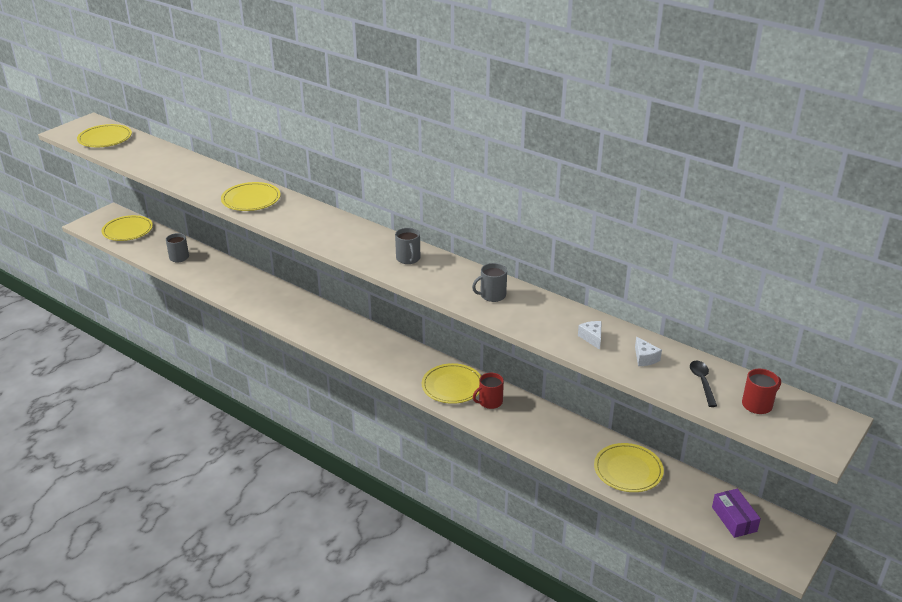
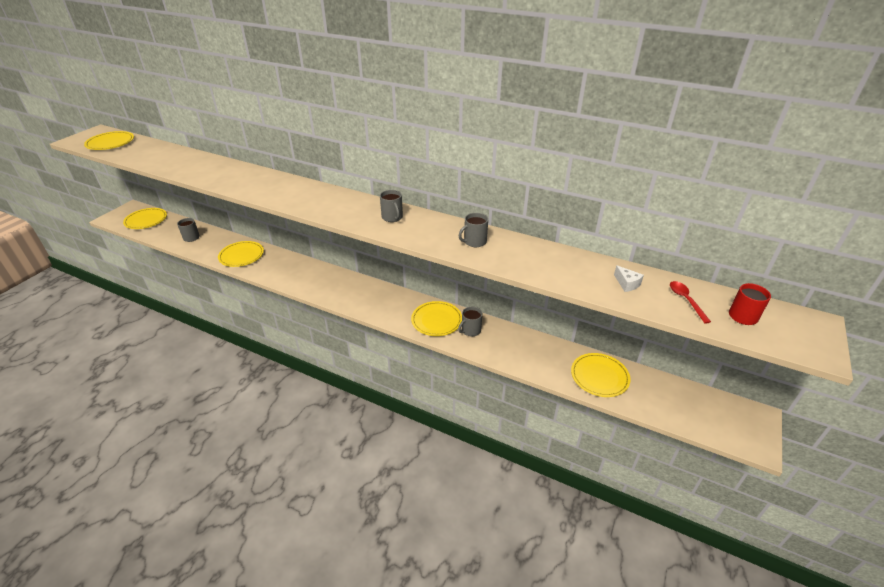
camera: 10 degrees left, 5 degrees up
(251, 199) = (244, 181): yellow plate -> yellow plate (241, 256)
(490, 402) = (470, 330): red mug -> grey mug
(592, 338) = (574, 270): white cheese -> none
(702, 382) = (686, 300): black spoon -> red spoon
(734, 519) = (699, 409): purple box -> none

